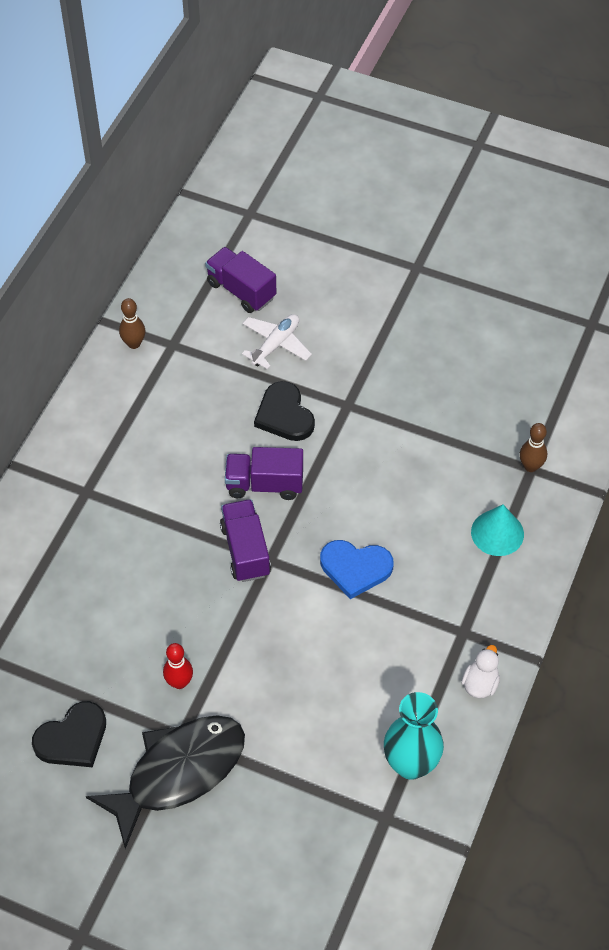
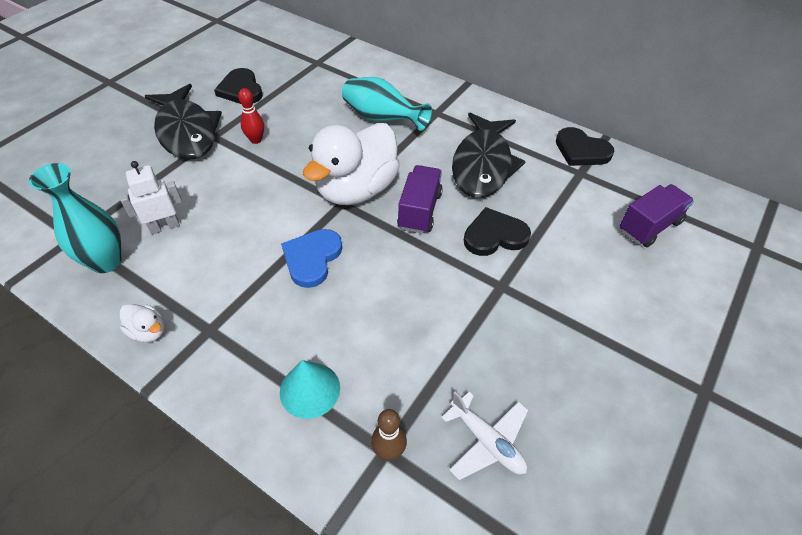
camera: 100 degrees right, 5 degrees down
(111, 549) = (381, 119): none -> turquoise vase
(134, 343) = (581, 150): brown bowling pin -> black heart
(178, 434) = (483, 165): none -> black fish
(245, 550) = (356, 189): purple truck -> white duck
(276, 344) = (581, 242): white plane -> white plane (487, 441)
(347, 727) = (164, 226): none -> white robot

